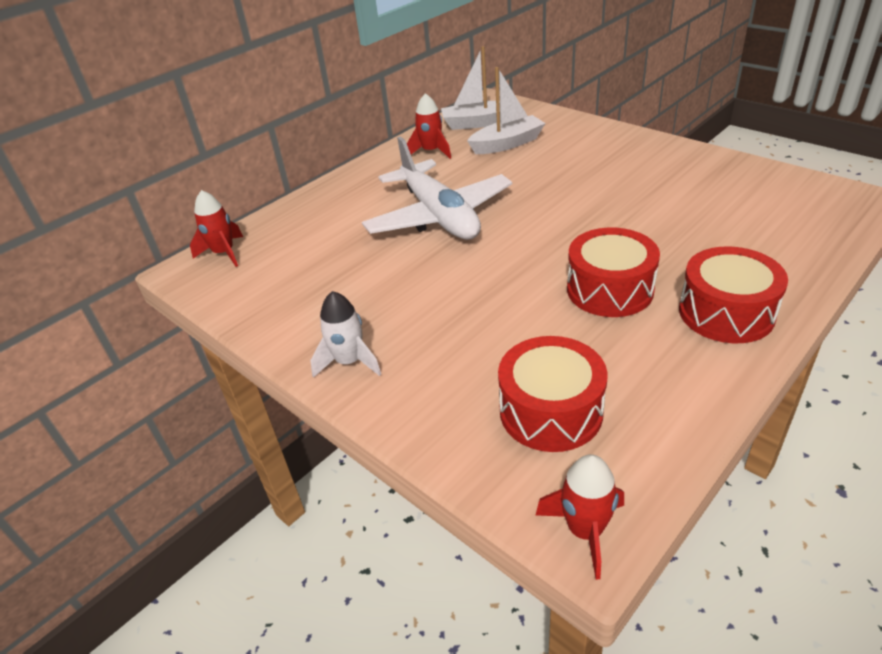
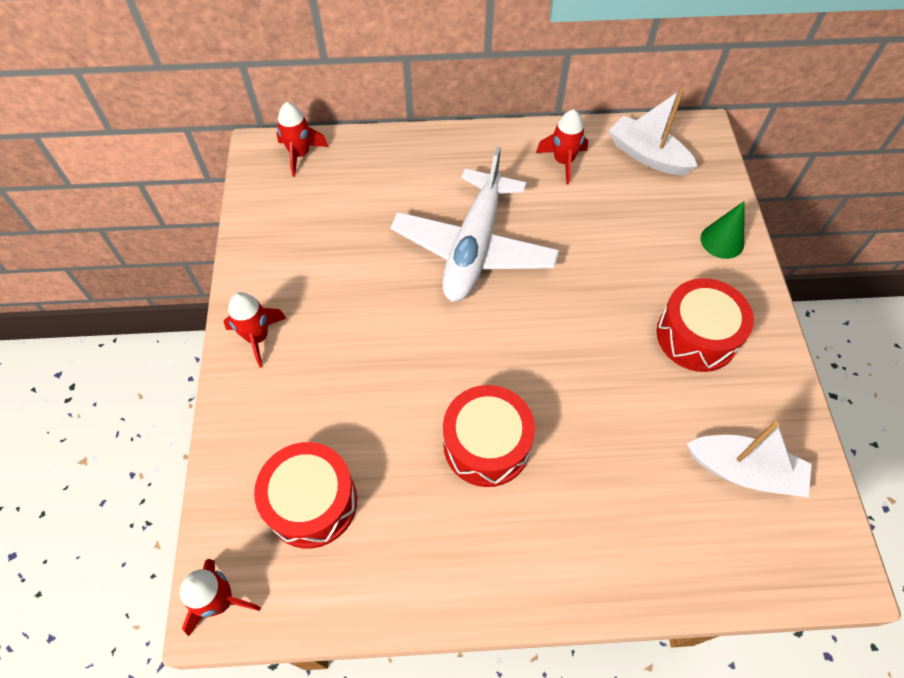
camera: 40 degrees right, 20 degrees up
(349, 362) = (258, 337): white rocket -> red rocket
(507, 144) = (635, 207): white boat -> white boat (744, 471)
(577, 129) = (722, 241): none -> green cone
(726, 313) = (532, 552): red drum -> red drum (696, 336)

